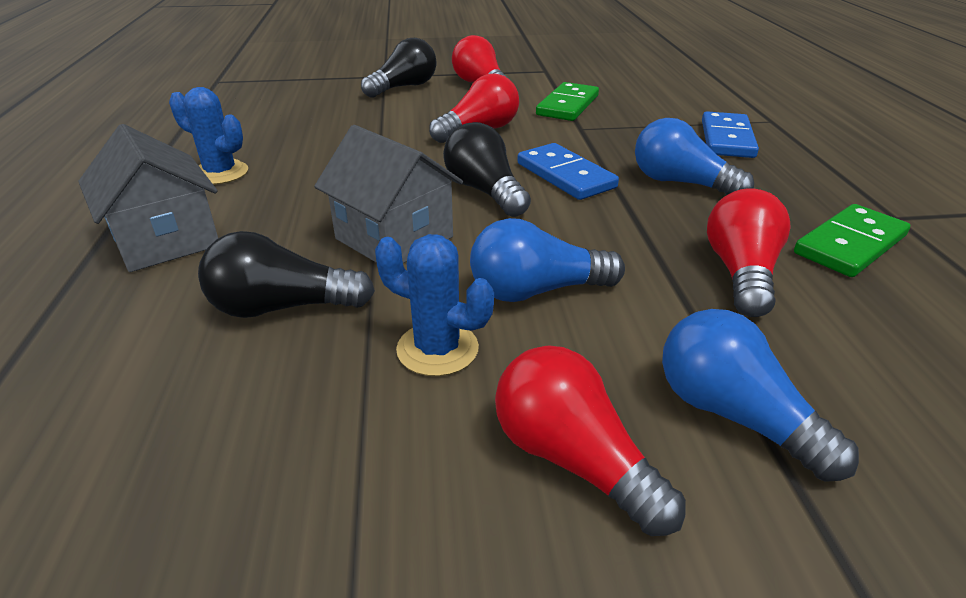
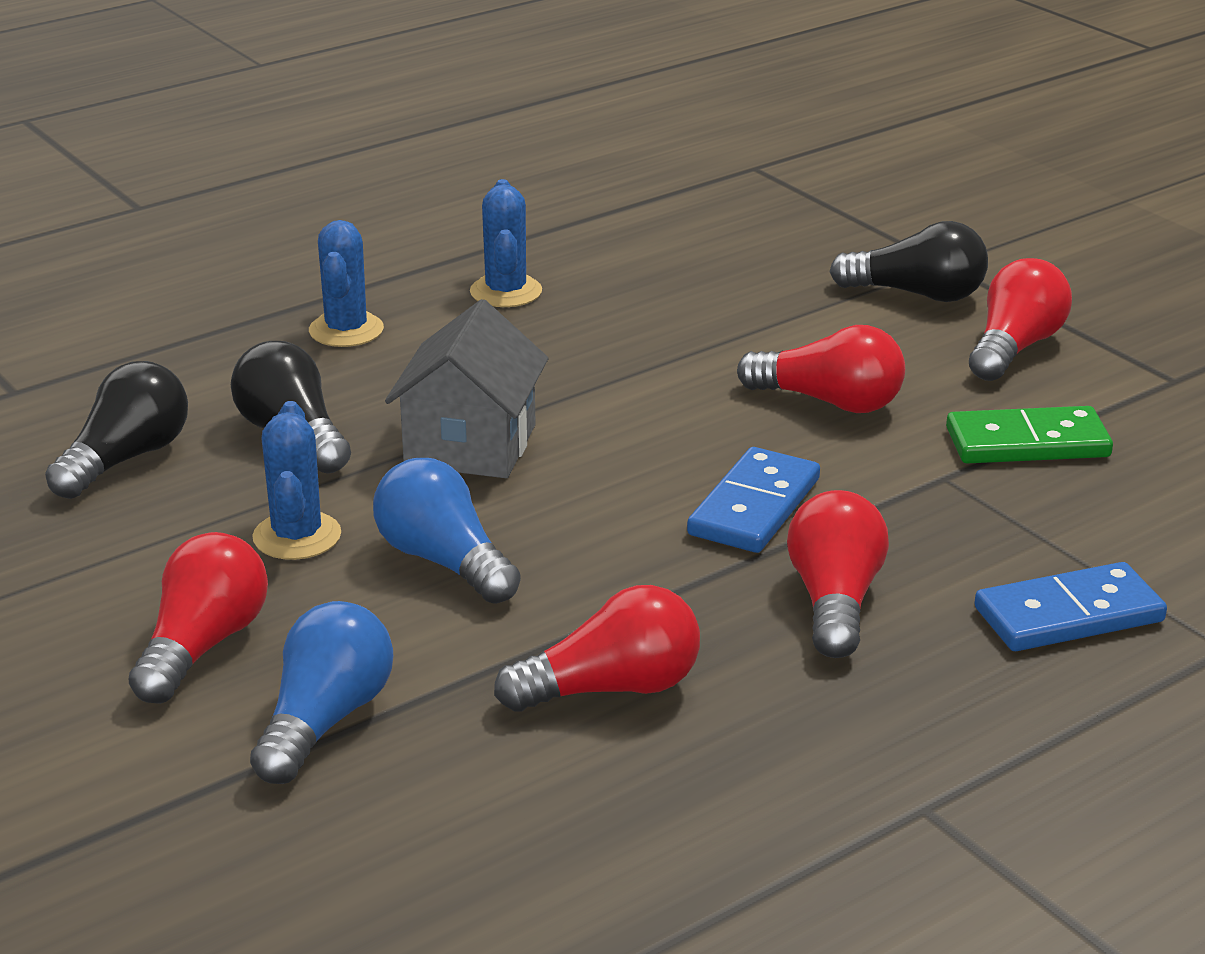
camera: 60 degrees right, 5 degrees down
(165, 240) = (346, 330): grey house -> blue cactus
(485, 191) = (642, 464): black light bulb -> black light bulb (126, 459)
(680, 183) = (835, 601): blue light bulb -> red light bulb
(850, 245) = (779, 769): green domino -> none

